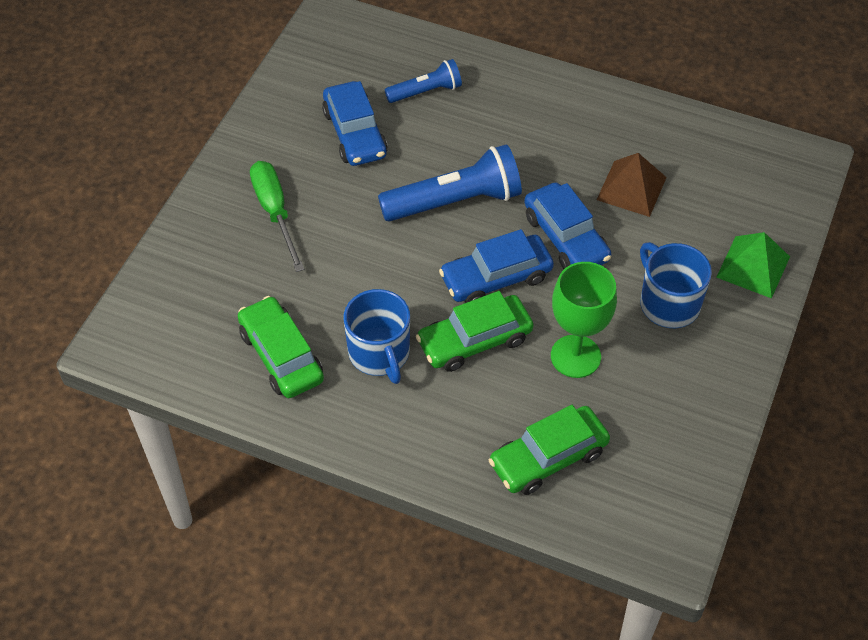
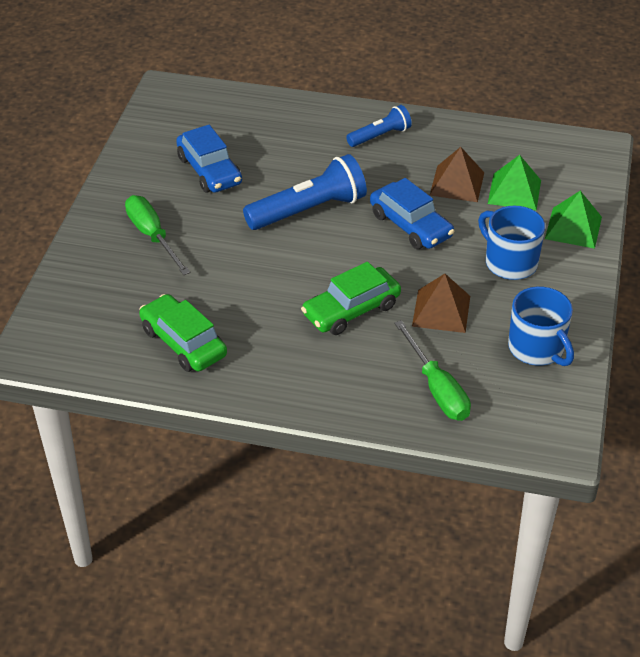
camera: 10 degrees left, 10 degrees down
(379, 353) = (270, 330): blue mug -> blue mug (537, 349)
(426, 92) = (264, 133): blue flashlight -> blue flashlight (380, 136)
(496, 278) = (358, 261): blue car -> none
(548, 458) = (437, 388): green car -> green screwdriver
(575, 356) = (441, 311): green goblet -> brown pyramid
(695, 208) = (514, 191): none -> green pyramid

